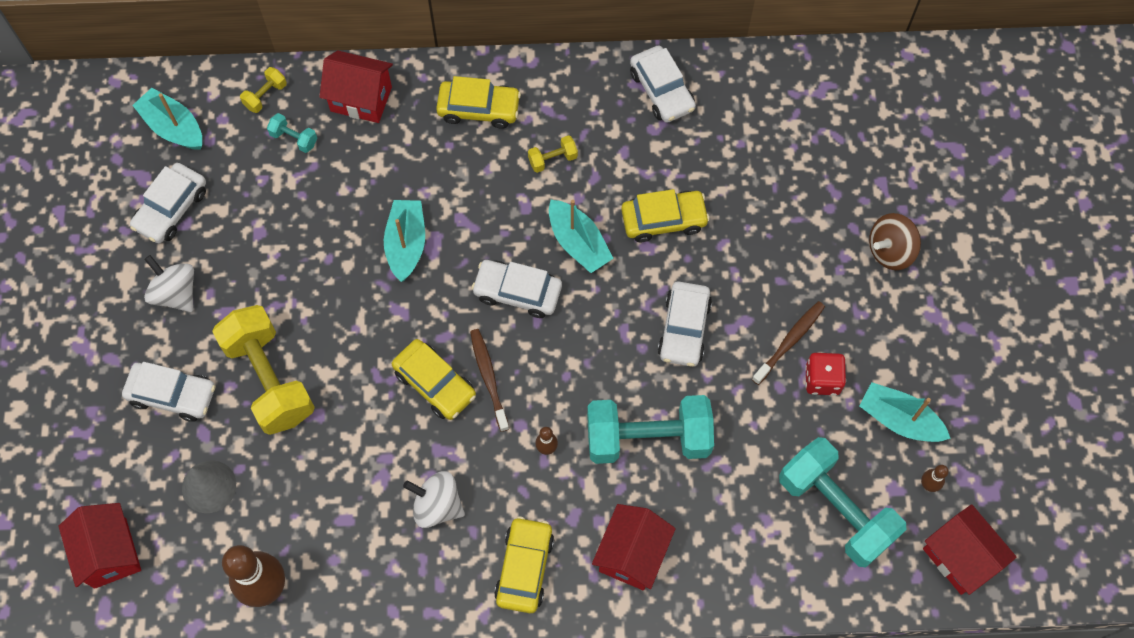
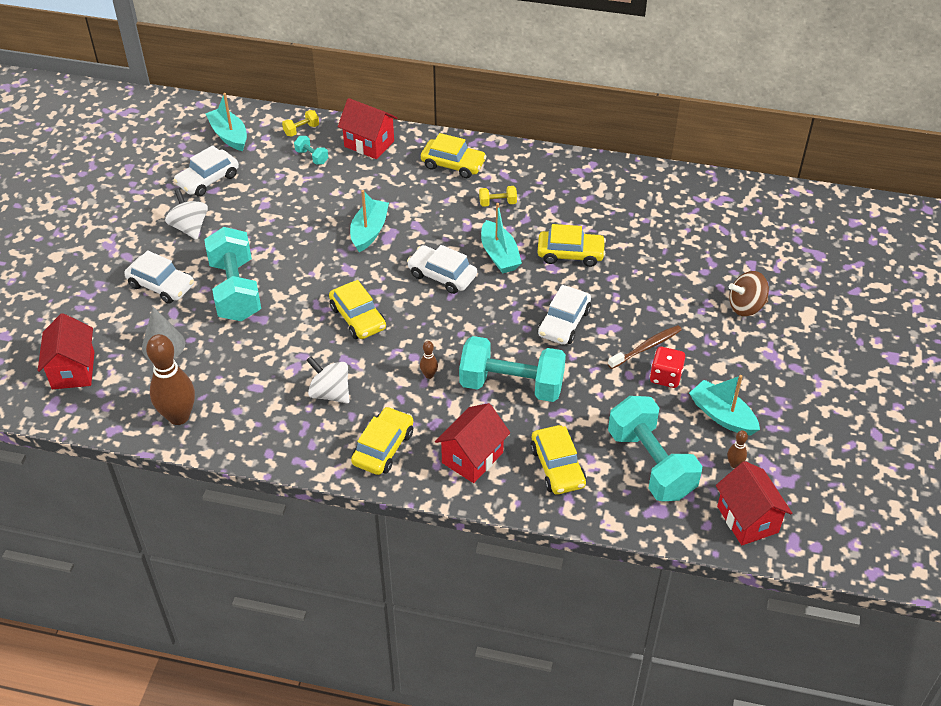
camera: 15 degrees right, 20 degrees down
(269, 379) = (235, 290): yellow dumbbell -> turquoise dumbbell
(489, 378) = (400, 322): brown toothbrush -> none
(662, 90) = (595, 178): white car -> none
(732, 541) = (557, 467): none -> yellow car

